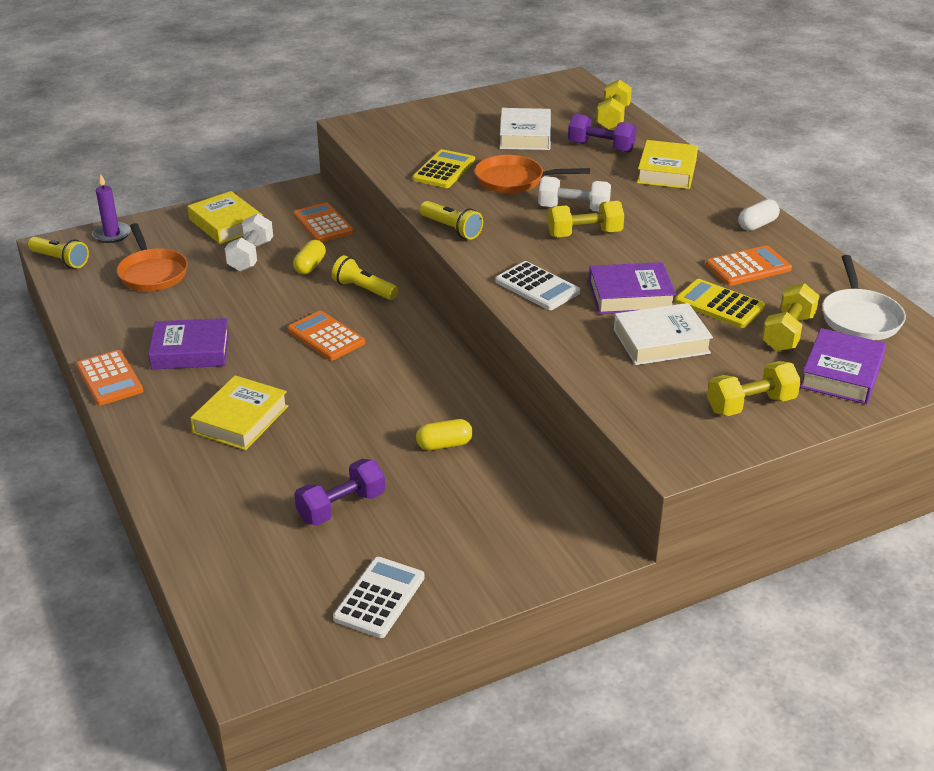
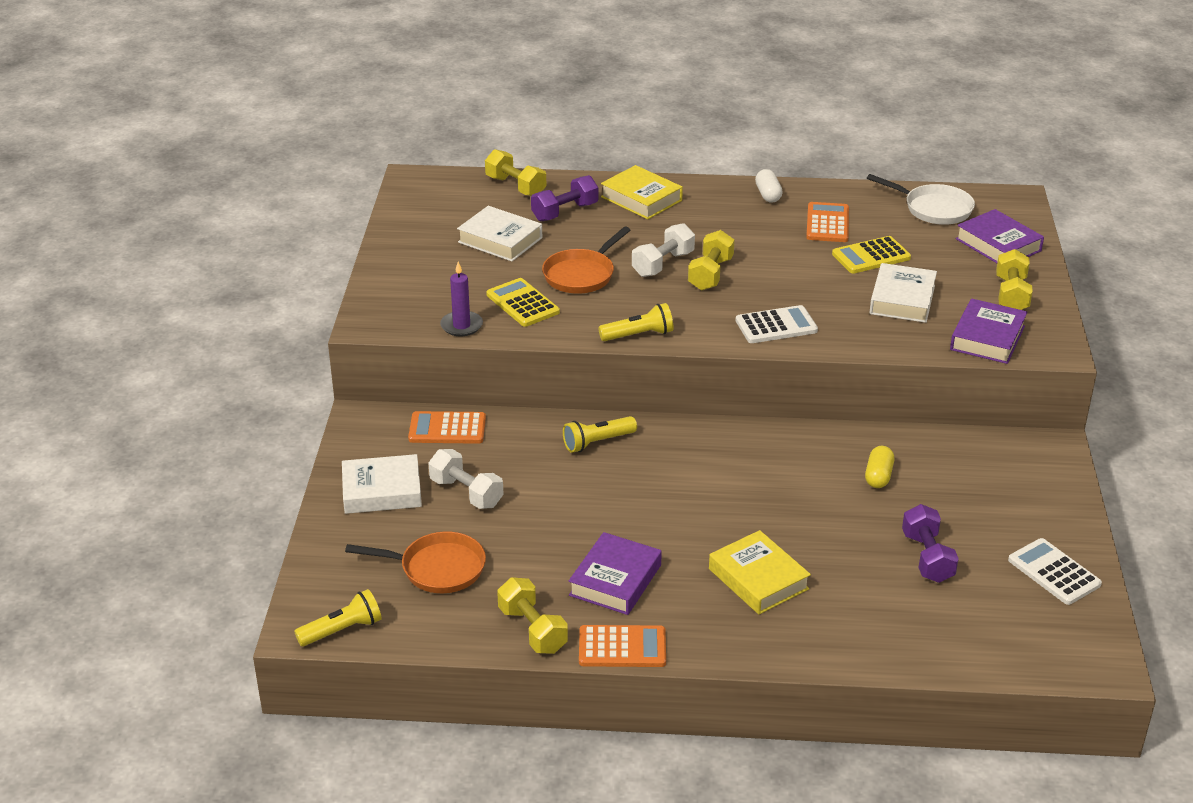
camera: 60 degrees left, 0 degrees up
(112, 234) = (321, 578): purple candle -> purple candle (461, 326)
(226, 224) = (382, 491): yellow book -> white book
(310, 266) = (523, 461): yellow capsule -> none
(326, 337) = (661, 489): orange calculator -> none
(630, 295) = (826, 288): purple book -> purple book (987, 338)
(788, 333) = (931, 244): yellow dumbbell -> yellow dumbbell (532, 630)

